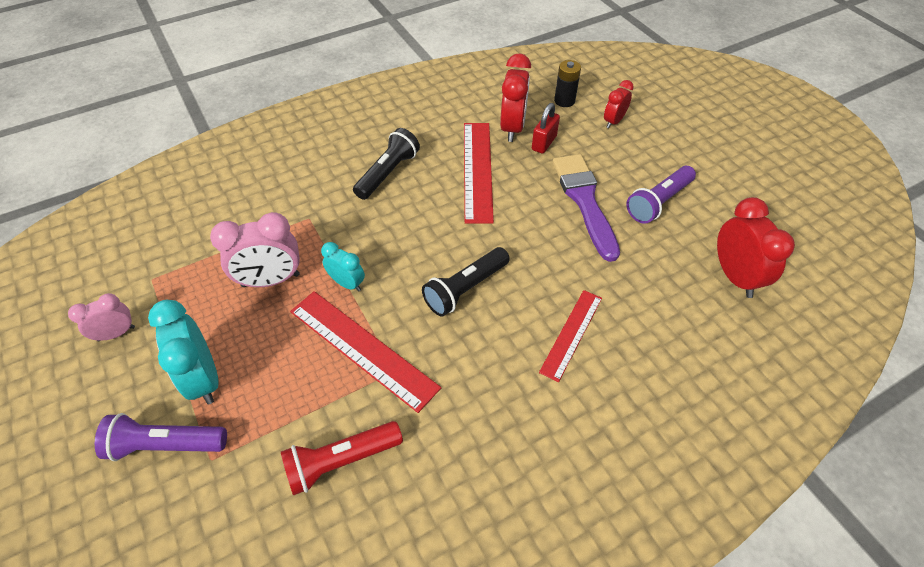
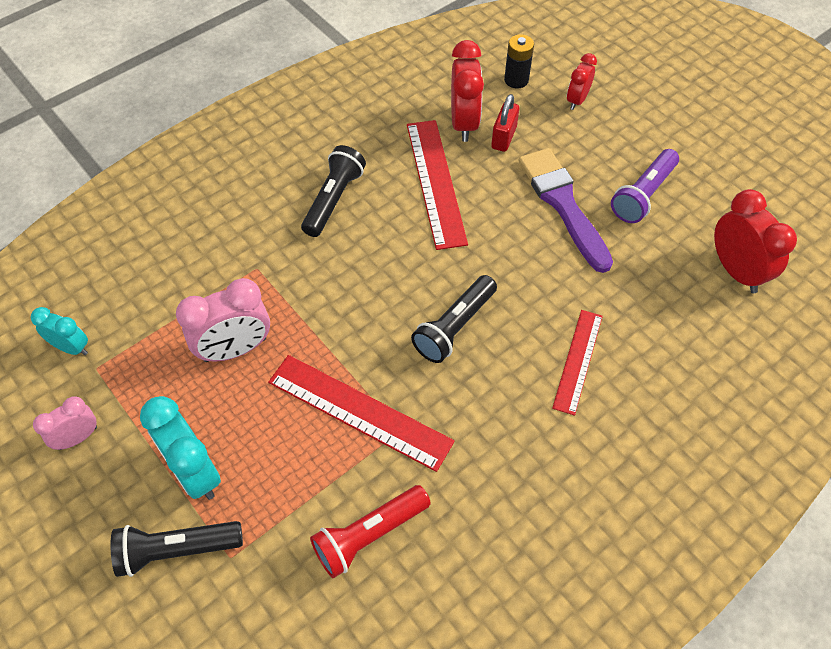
camera: 10 degrees left, 5 degrees up
(166, 445) = (176, 550): purple flashlight -> black flashlight
(347, 283) = (322, 340): turquoise clock -> turquoise clock (71, 347)

